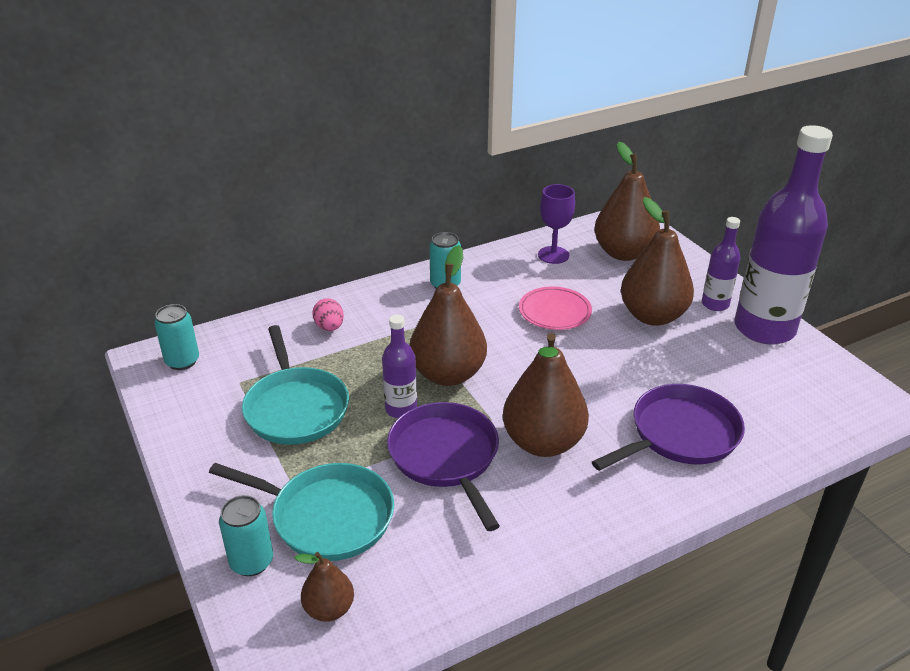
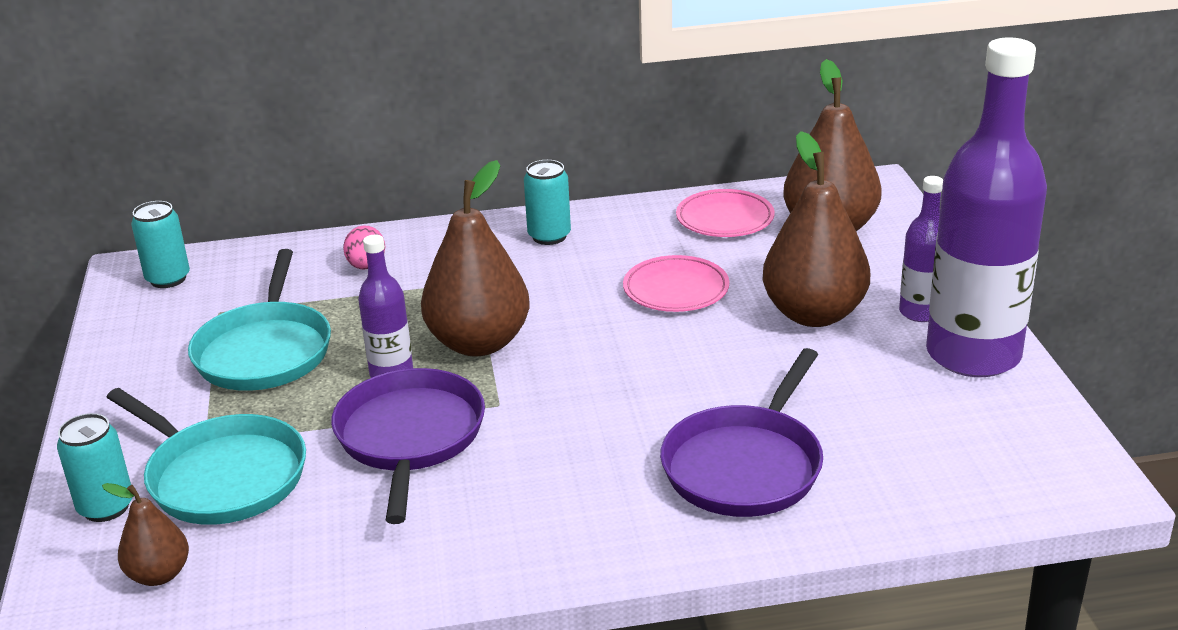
camera: 20 degrees right, 5 degrees down
(543, 442) = (547, 443): brown pear -> none
(553, 255) = (725, 219): purple goblet -> pink plate
(680, 434) = (745, 466): purple pan -> purple pan turned 135 degrees clockwise

